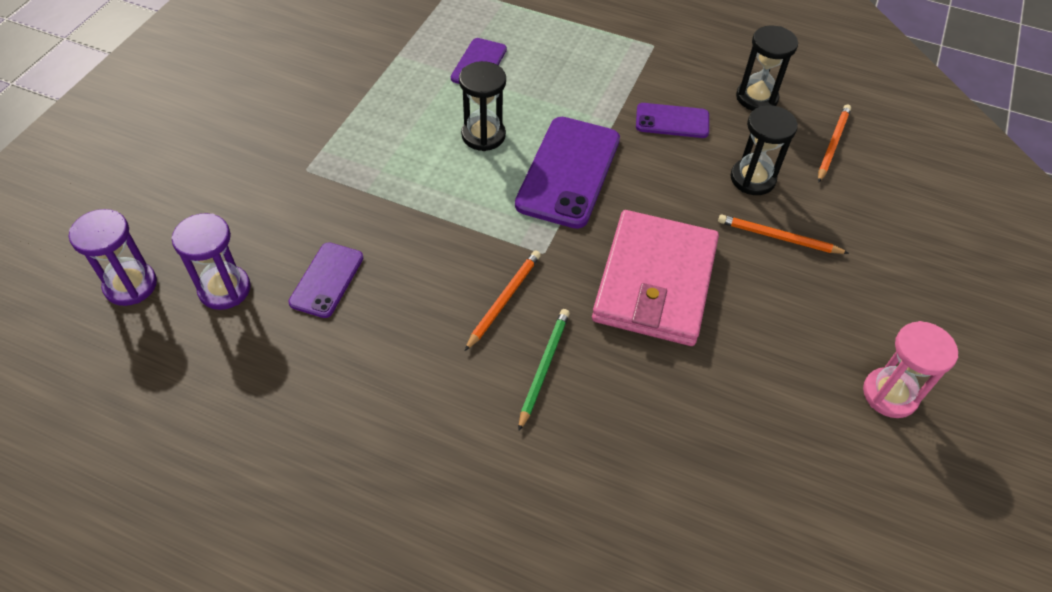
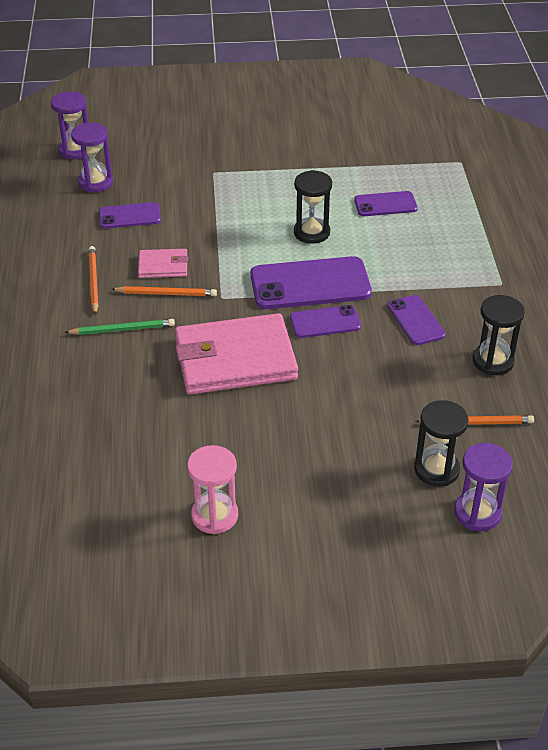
camera: 65 degrees right, 10 degrees down
(450, 283) = (163, 266): none -> pink wallet
(636, 186) = (325, 322): none -> purple phone
(752, 179) = (388, 383): black hourglass -> black hourglass (436, 469)
(778, 237) = (333, 414): orange pencil -> orange pencil (93, 281)
(946, 194) = (477, 513): none -> purple hourglass

